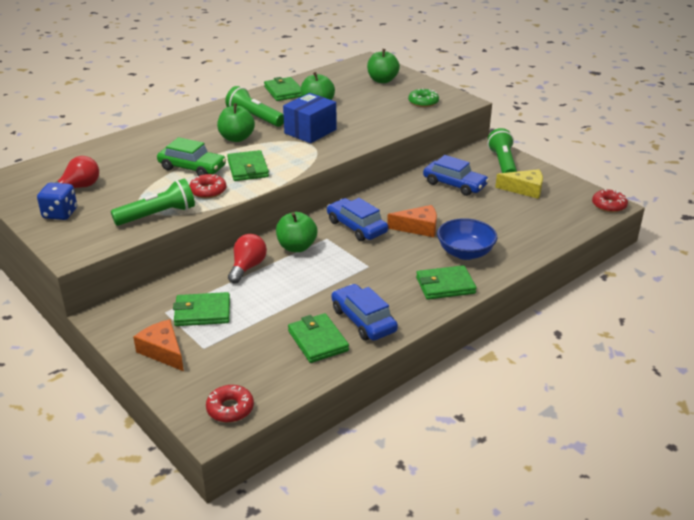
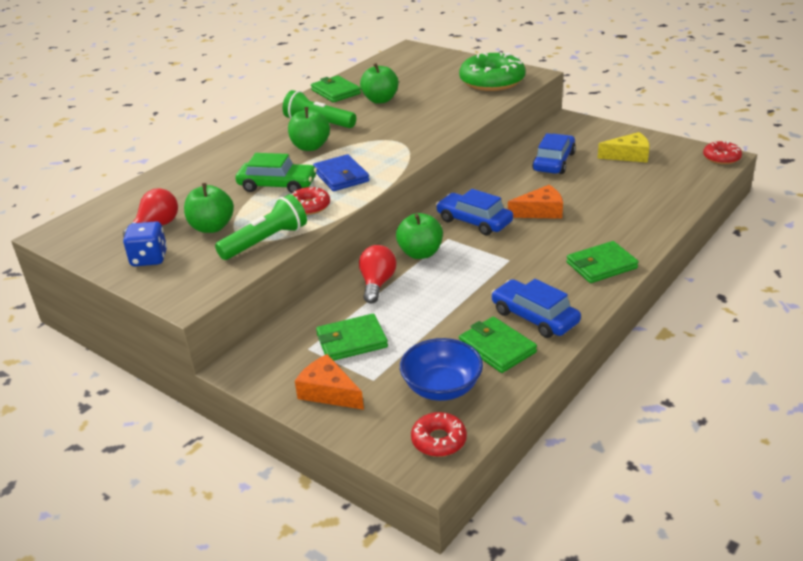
camera: 10 degrees left, 0 degrees up
(248, 168) = (341, 176): green wallet -> blue wallet
(310, 131) = (388, 128): blue box -> none
(382, 80) = (436, 66): green apple -> green apple (212, 227)
(423, 102) = (492, 81): green donut -> green donut, size x1.96
(454, 184) = (554, 162): blue car -> blue car turned 90 degrees counterclockwise
(465, 253) = (603, 229): blue bowl -> blue bowl (442, 387)
(503, 163) = (592, 133): green flashlight -> none

